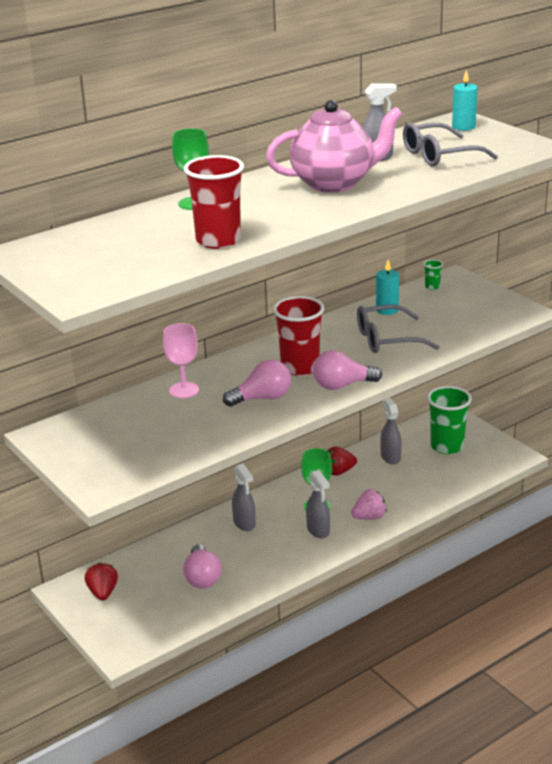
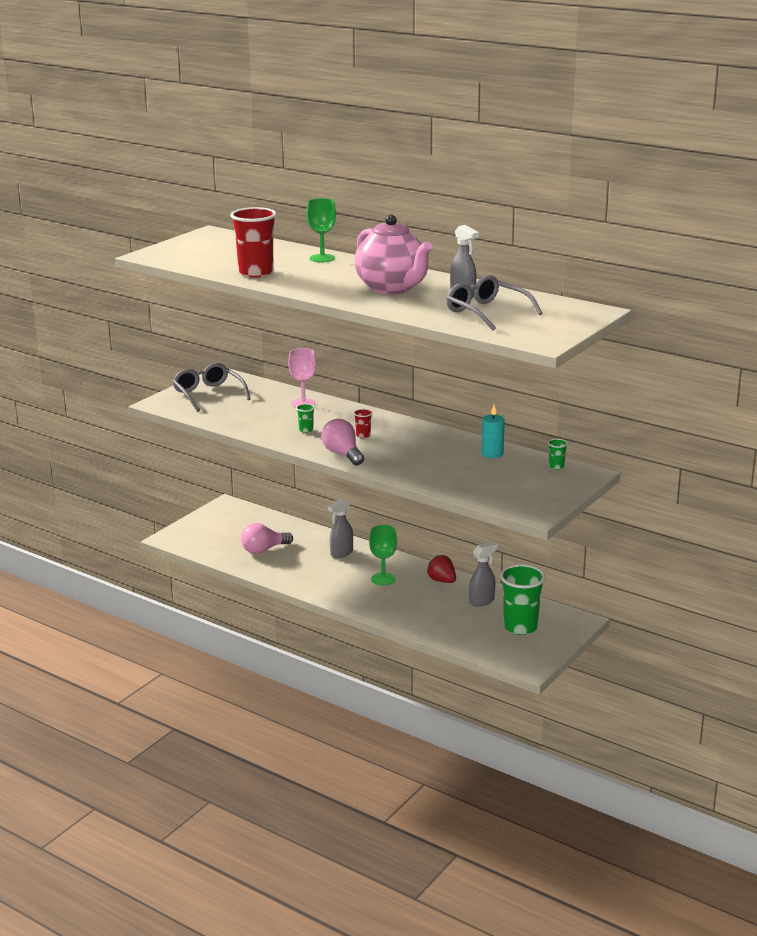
camera: 70 degrees right, 5 degrees down
(103, 592) = (230, 518): red strawberry -> none
(262, 398) = (306, 430): pink light bulb -> green cup
(300, 367) = (363, 435): red cup -> red cup, size x0.43
(318, 530) = (349, 585): grey spray bottle -> none
(369, 517) = (381, 605): pink strawberry -> none
(387, 339) = (435, 460): grey glasses -> grey glasses (208, 394)
(463, 127) = (574, 313): turquoise candle -> none

